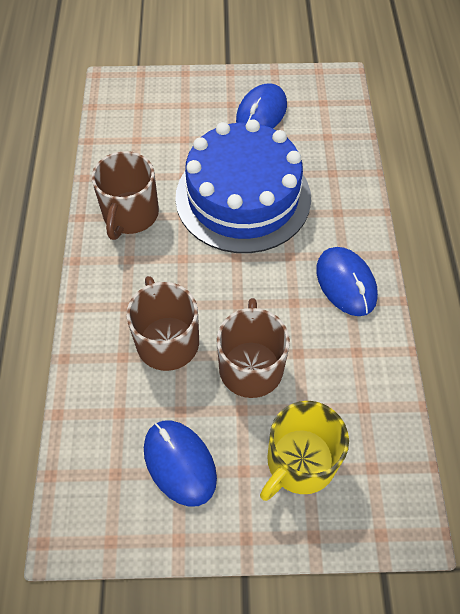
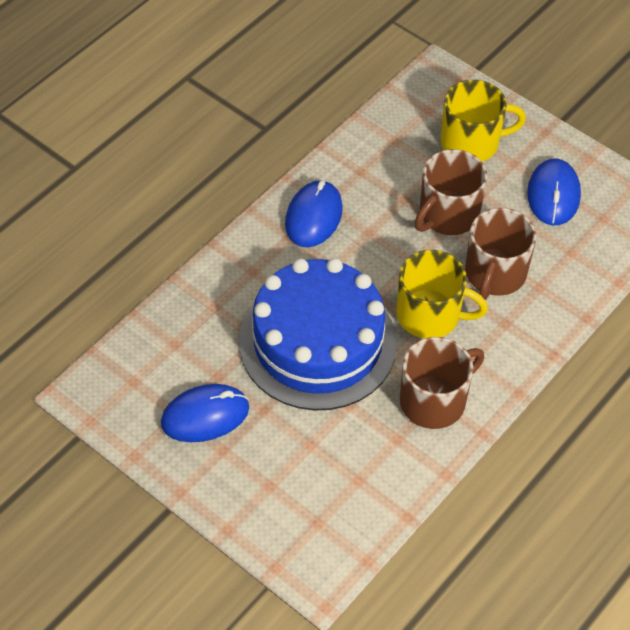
camera: 140 degrees left, 5 degrees down
(186, 271) = (430, 315): none -> yellow mug

